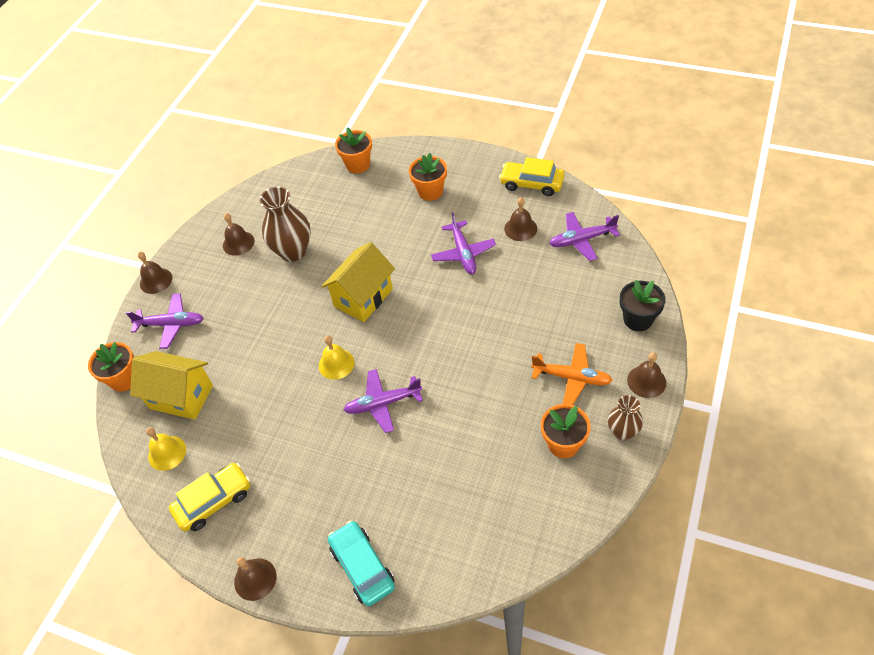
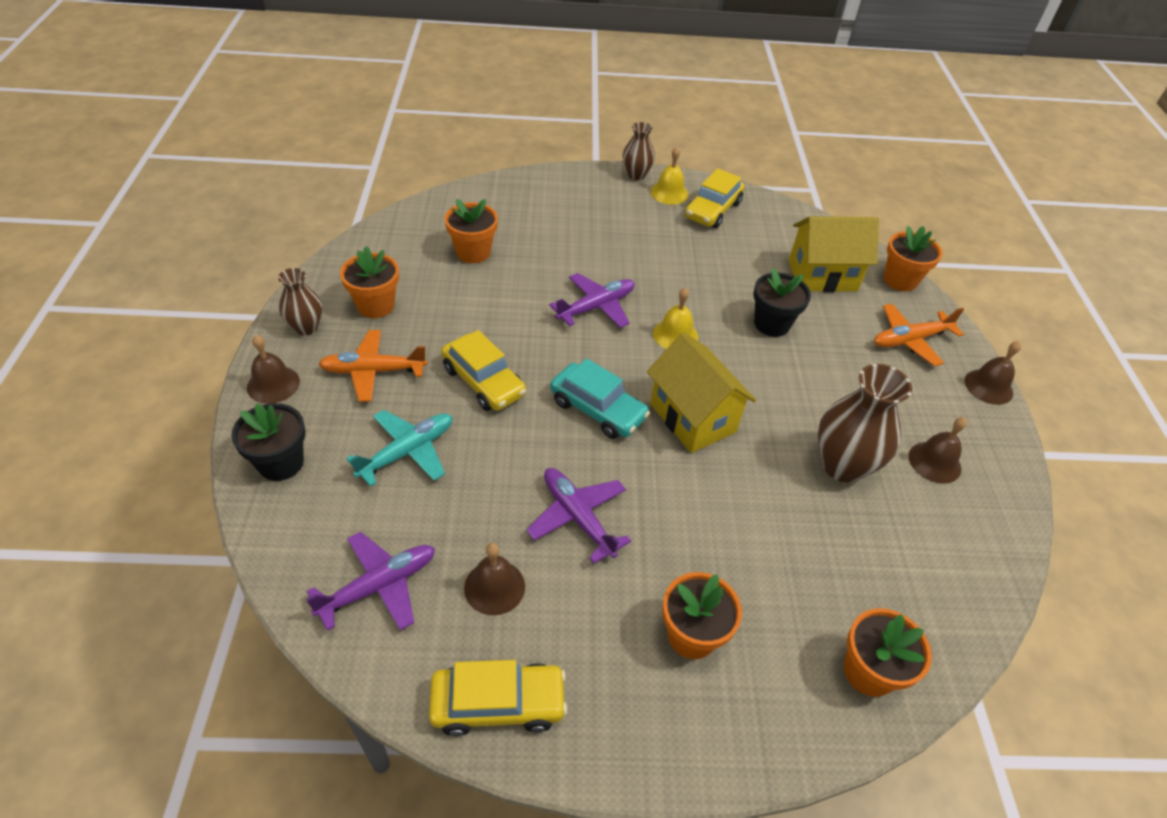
camera: 150 degrees right, 5 degrees down
(167, 453) = (790, 233): yellow bell -> yellow bell (669, 193)
(171, 324) = (910, 340): purple plane -> orange plane
(255, 579) = (636, 175): brown bell -> brown vase
(258, 359) = (771, 324): none -> black flower pot
(362, 567) = (548, 194): turquoise car -> turquoise car (598, 409)
(363, 298) = (692, 418): yellow house -> yellow house turned 45 degrees counterclockwise
(465, 492) = (473, 252): none -> orange flower pot
(493, 352) = (483, 381): none -> yellow car
(555, 311) = (407, 452): none -> turquoise plane

